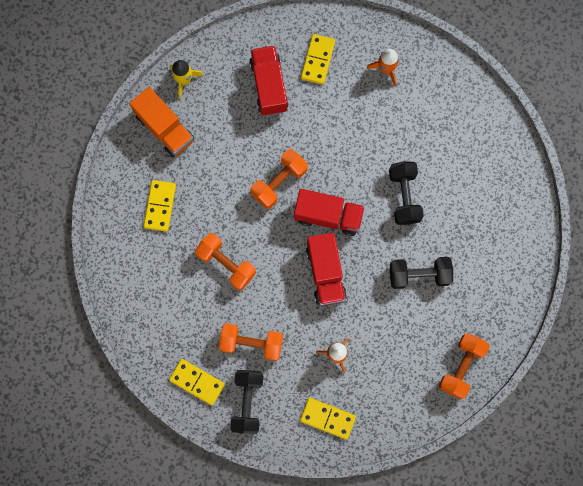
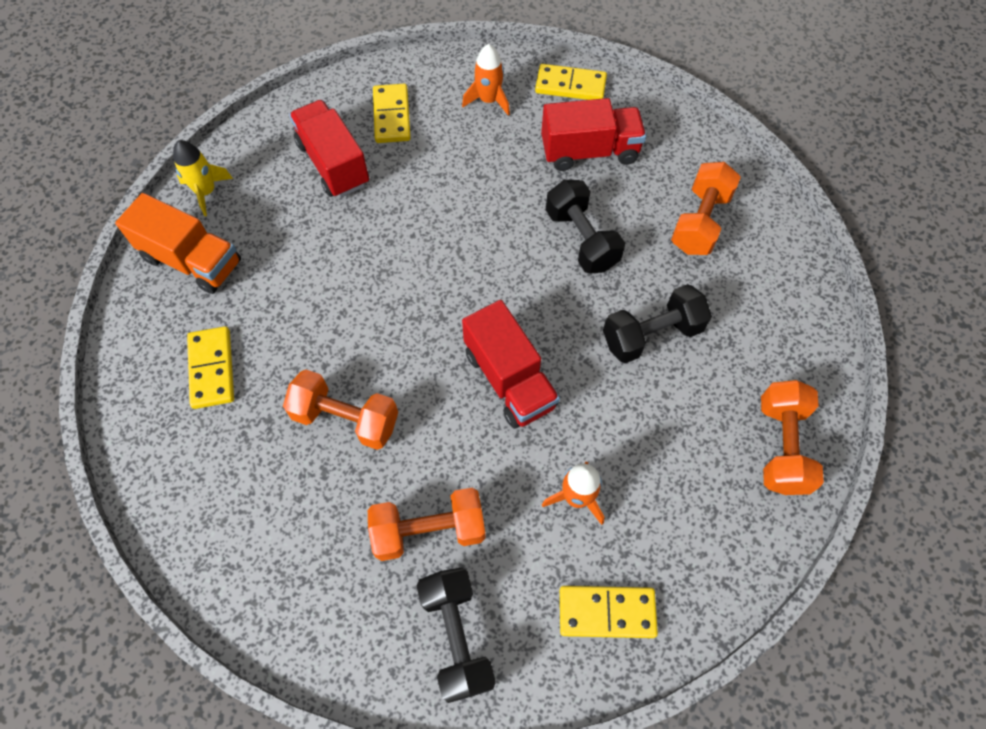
camera: 20 degrees left, 15 degrees down
(197, 382) = (354, 633): yellow domino -> yellow domino (570, 85)
(279, 182) = (391, 278): orange dumbbell -> orange dumbbell (700, 222)
(328, 216) = (481, 299): red truck -> red truck (589, 152)

